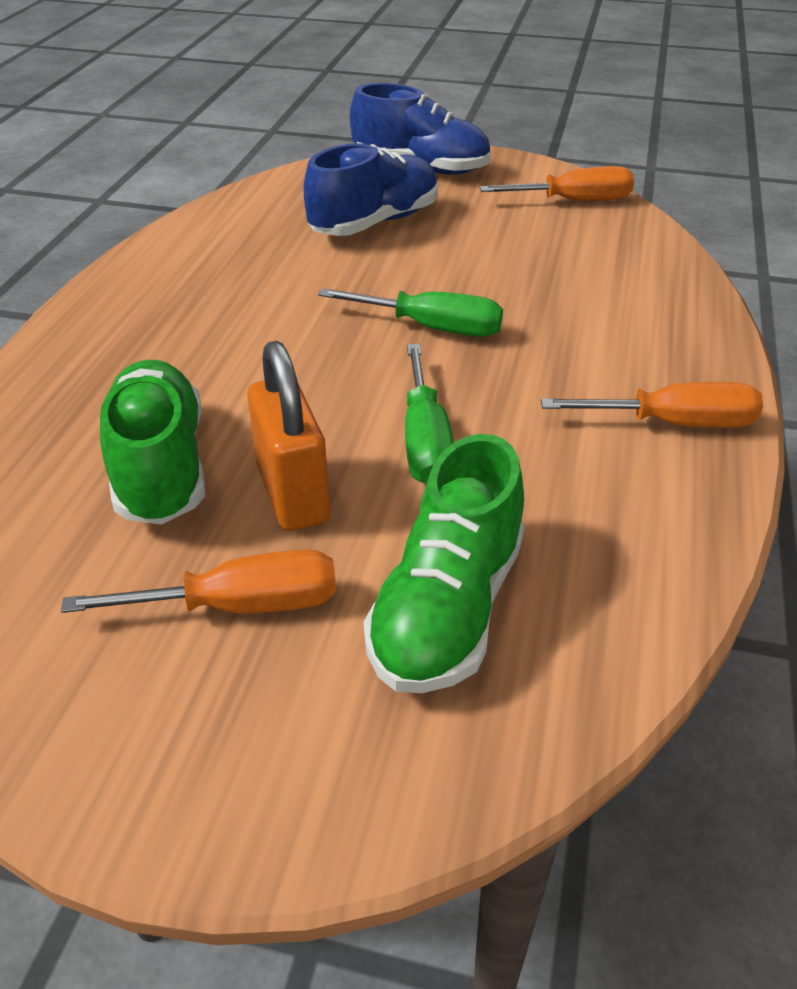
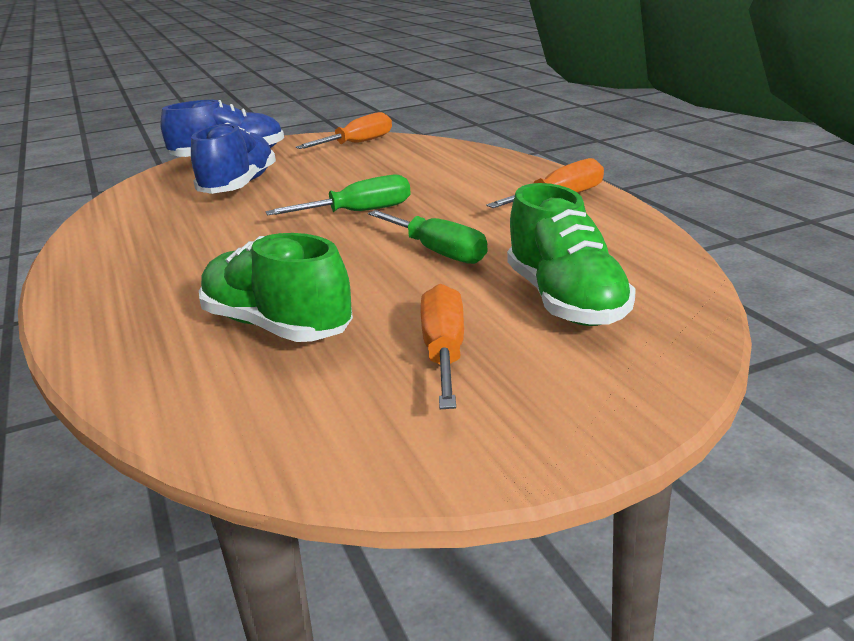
camera: 35 degrees left, 15 degrees down
(240, 606) = (444, 353): orange screwdriver -> orange screwdriver turned 45 degrees counterclockwise
(293, 494) = (394, 301): orange padlock -> none

